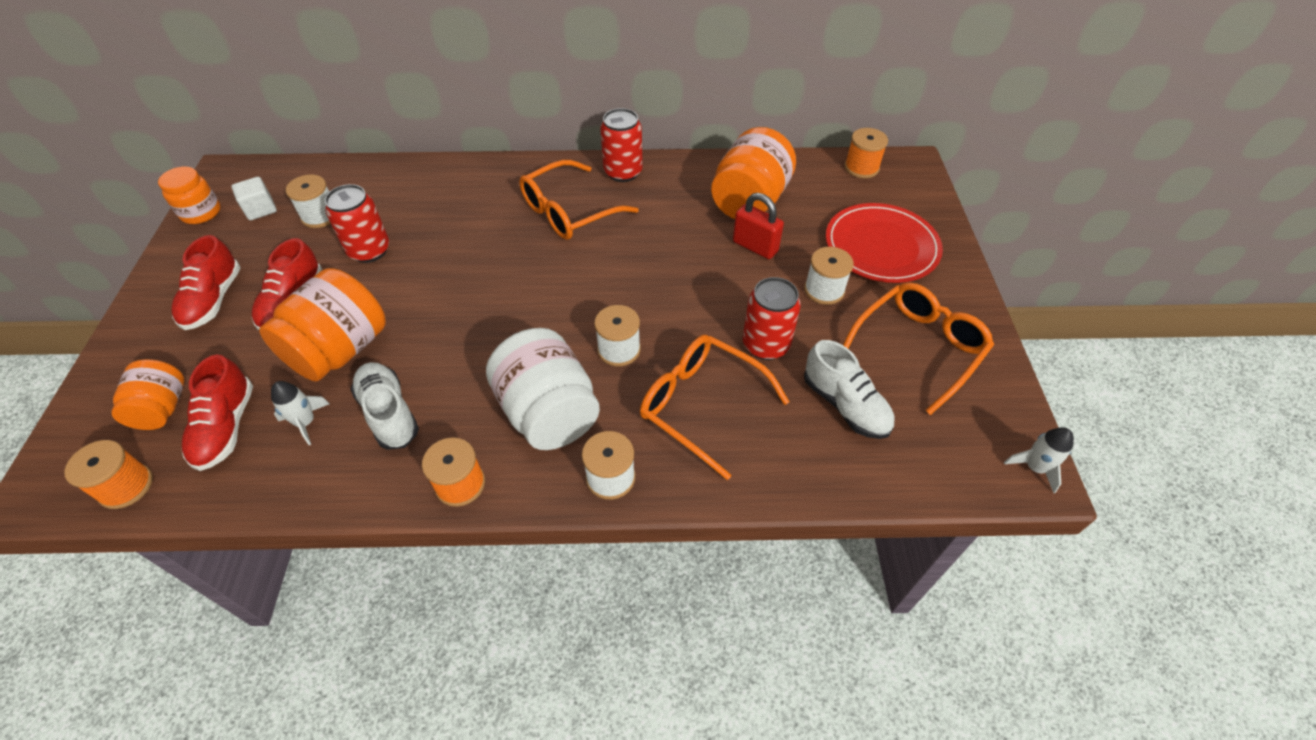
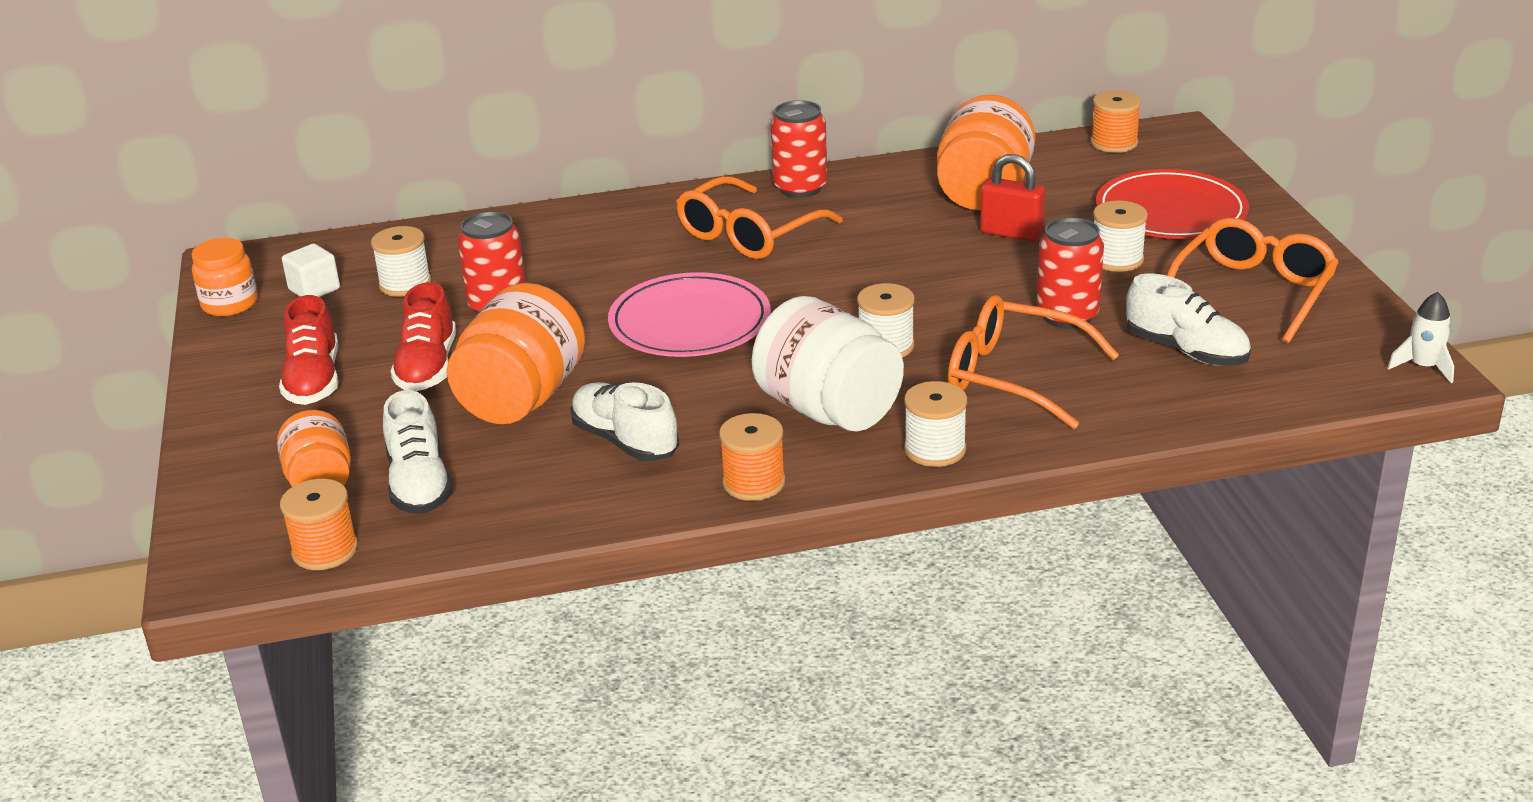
camera: 10 degrees left, 20 degrees down
(226, 427) = (419, 484): red shoe -> white shoe
(306, 422) = (521, 464): white rocket -> none
(490, 294) = (690, 322): none -> pink plate

